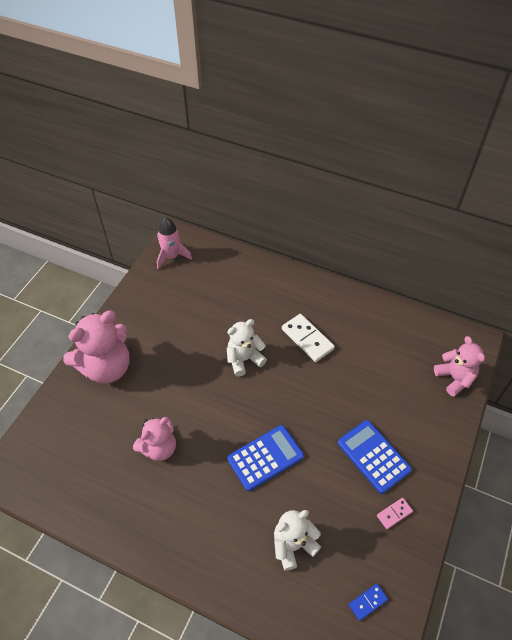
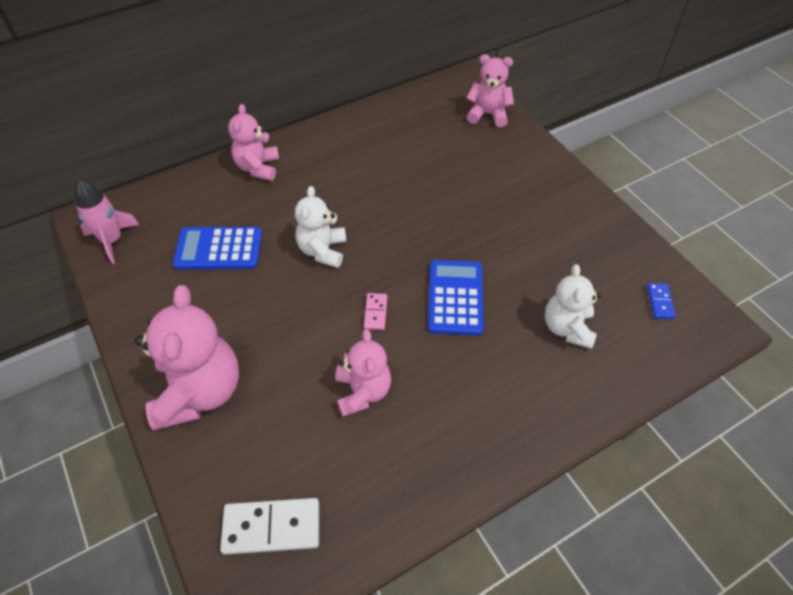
camera: 55 degrees left, 0 degrees up
(280, 282) = (258, 168): none -> pink teddy bear
(307, 339) = (349, 187): white domino -> white domino (271, 527)
(373, 456) = (520, 213): blue calculator -> blue calculator (218, 249)
(394, 513) = (587, 232): pink domino -> pink domino (375, 312)

